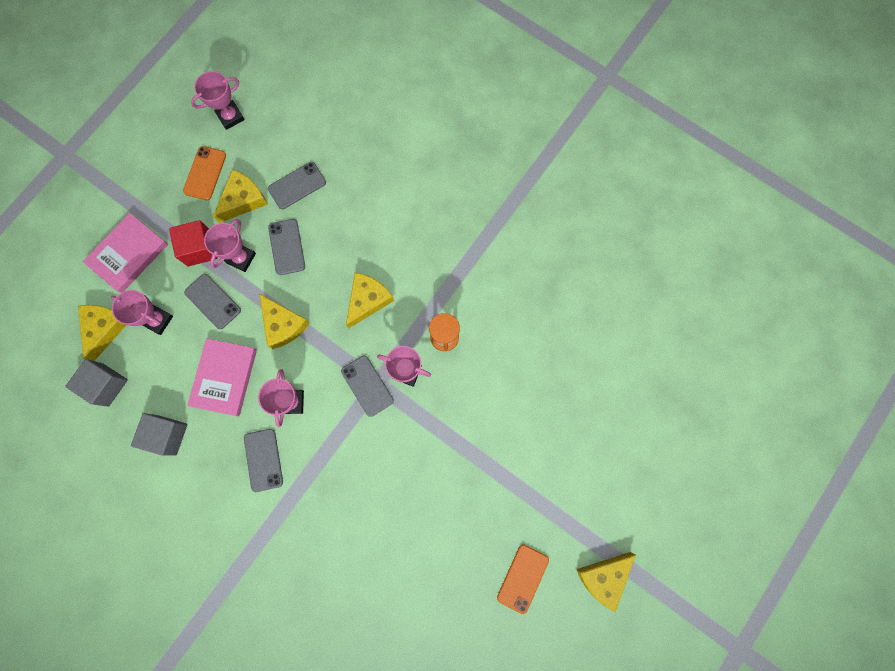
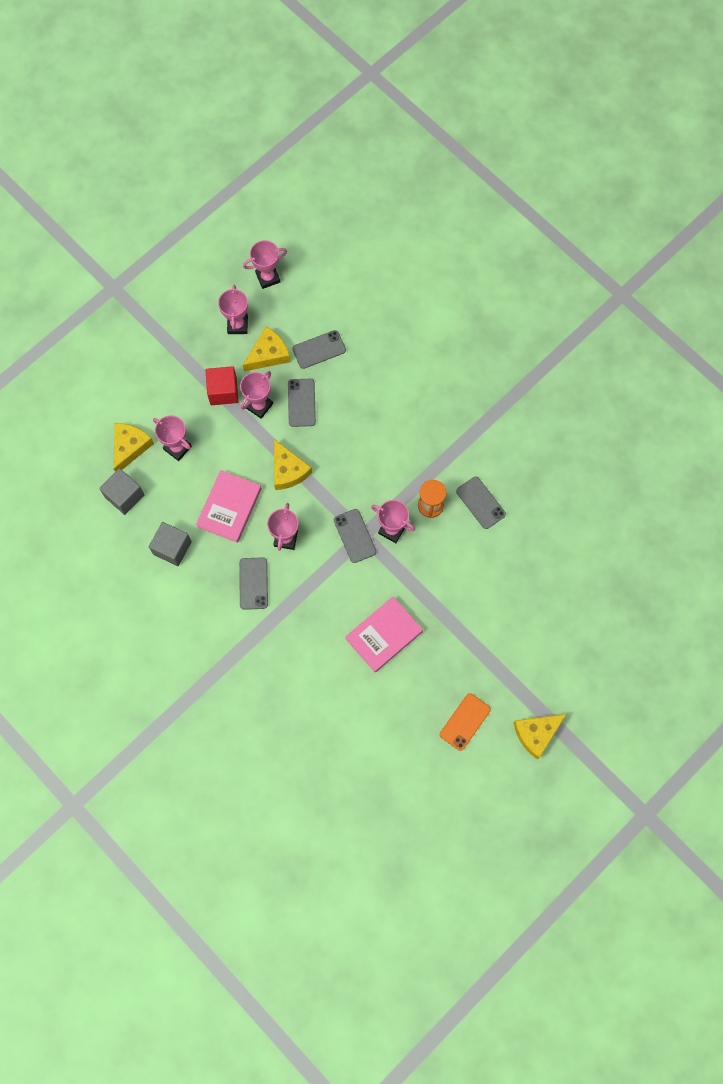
camera: 10 degrees right, 5 degrees down
(128, 254) = (159, 386): pink book -> pink book (384, 635)
(205, 173) = (237, 325): orange phone -> pink trophy
(213, 301) = (228, 439): grey phone -> grey phone (480, 503)
(368, 300) = (367, 461): yellow cheese -> none

